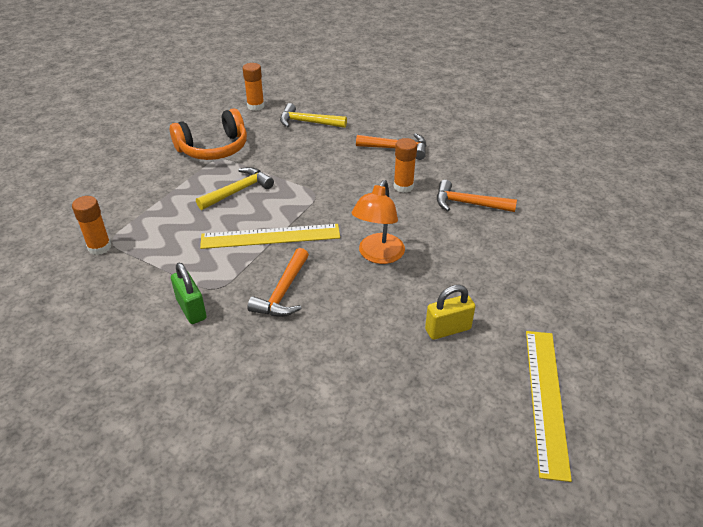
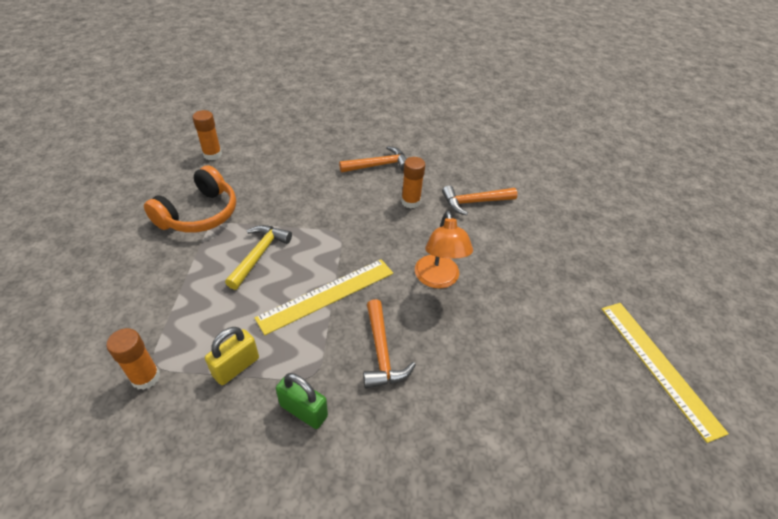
camera: 30 degrees left, 5 degrees up
(308, 122) = (278, 159): yellow hammer -> none
(448, 329) = (545, 331): yellow padlock -> yellow padlock (236, 367)

